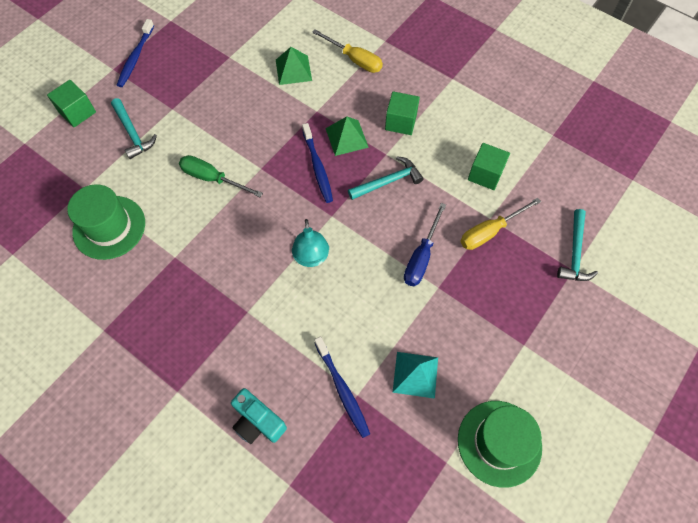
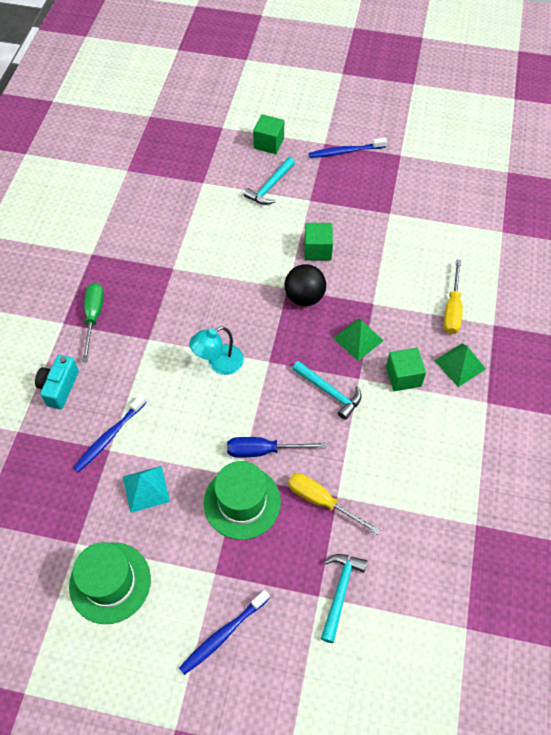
camera: 65 degrees right, 5 degrees down
(109, 227) = (177, 214): green hat -> green hat (242, 502)
(212, 178) = (257, 259): green screwdriver -> green screwdriver (94, 317)
(279, 159) = (304, 297): none -> black ball
(293, 70) = (407, 266): green pyramid -> green pyramid (460, 364)
(317, 167) = (313, 329): blue toothbrush -> blue toothbrush (223, 634)
(485, 174) = (386, 474): green cube -> green cube (317, 250)
(575, 252) = (340, 592): turquoise hammer -> turquoise hammer turned 120 degrees clockwise

